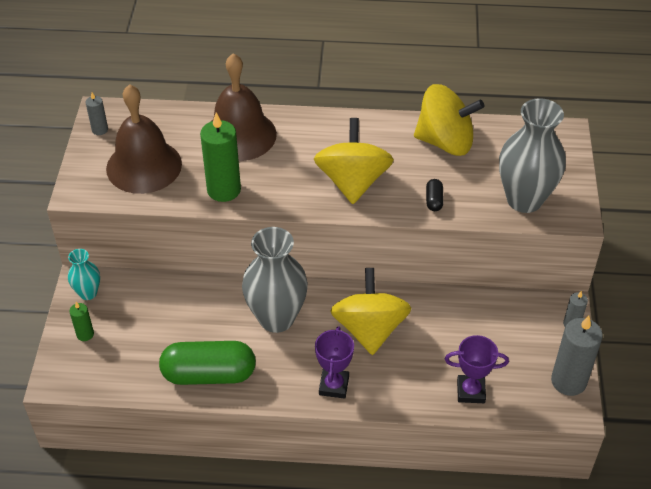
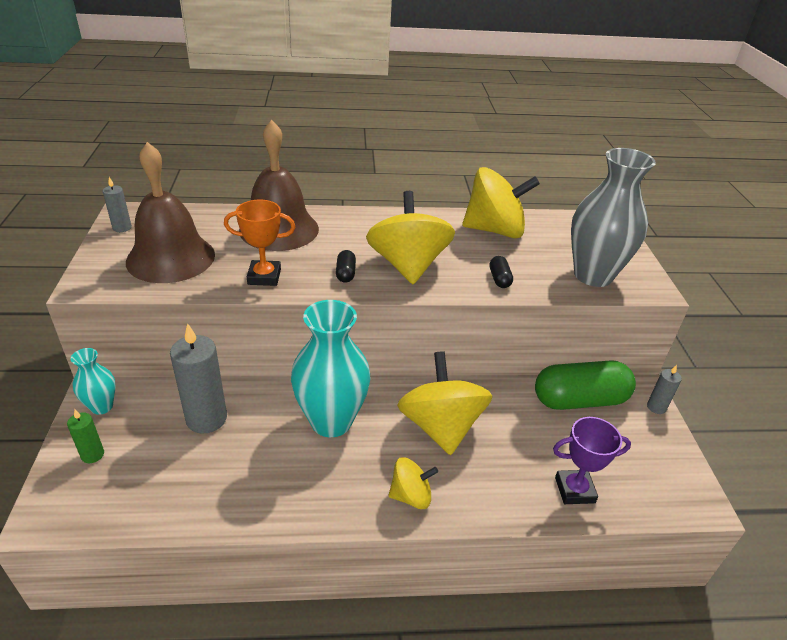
camera: 10 degrees left, 10 degrees down
(209, 374) = (252, 493): green capsule -> green capsule (579, 400)
(224, 190) = (264, 277): green candle -> orange trophy
(276, 318) = (331, 421): grey vase -> turquoise vase
(295, 189) = (345, 273): none -> black capsule
(334, 386) = (411, 496): purple trophy -> yellow spinning top
(568, 381) = (679, 469): grey candle -> grey candle (206, 418)

